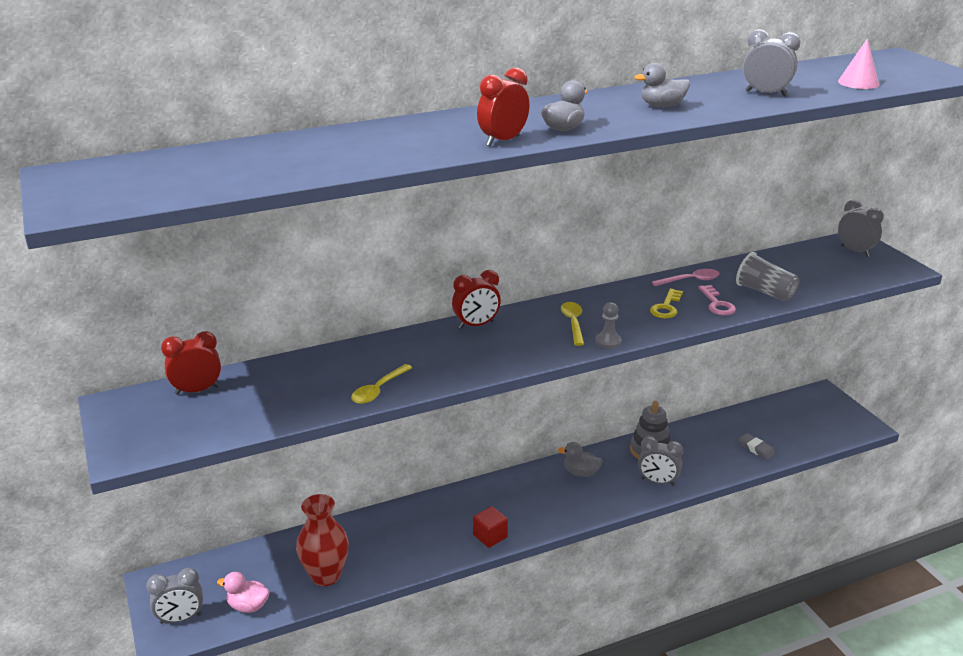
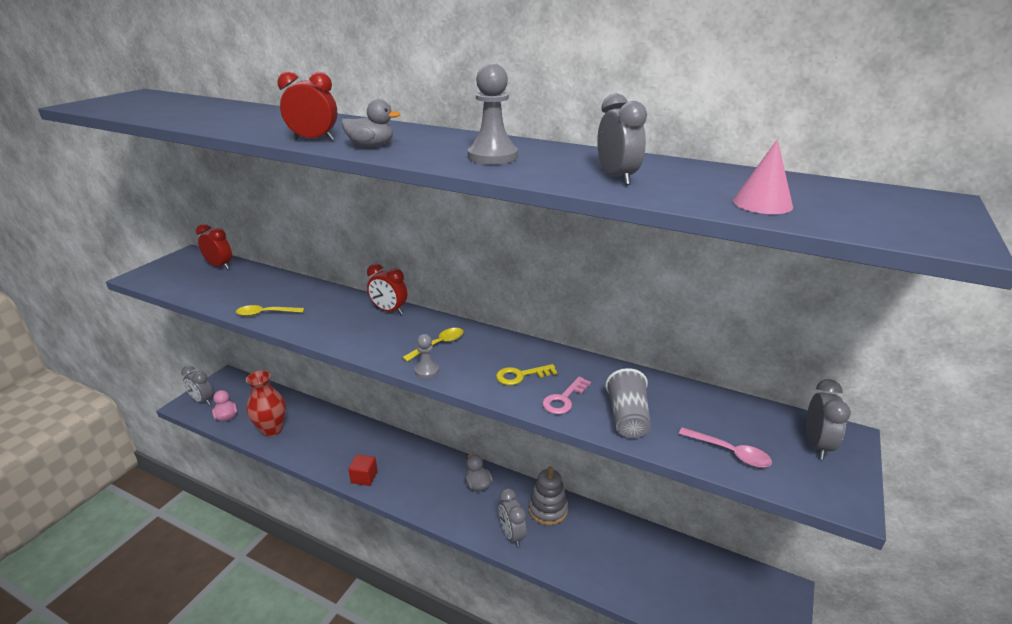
camera: 50 degrees right, 0 degrees up
(662, 106) = (492, 157): grey duck -> grey pawn
(690, 280) = (587, 369): pink spoon -> pink spoon (730, 452)
(756, 449) = (630, 579): grey eraser -> none

